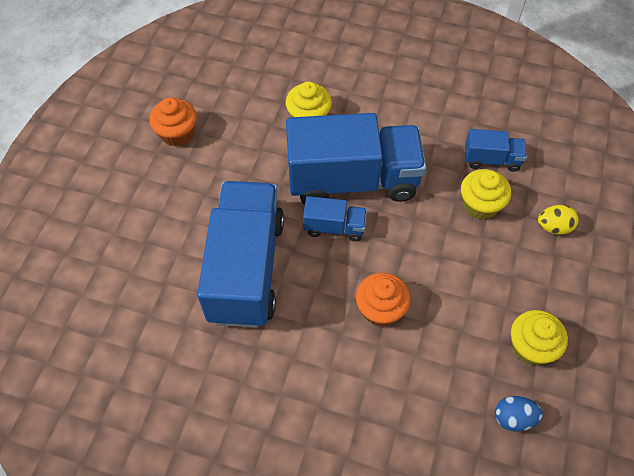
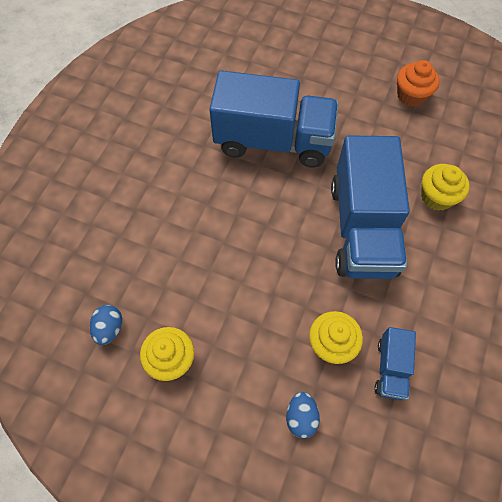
camera: 95 degrees right, 5 degrees up
(334, 227) = (310, 208): blue truck -> none
(380, 309) = (225, 236): orange cupcake -> none
(553, 227) = (301, 417): yellow egg -> blue egg

